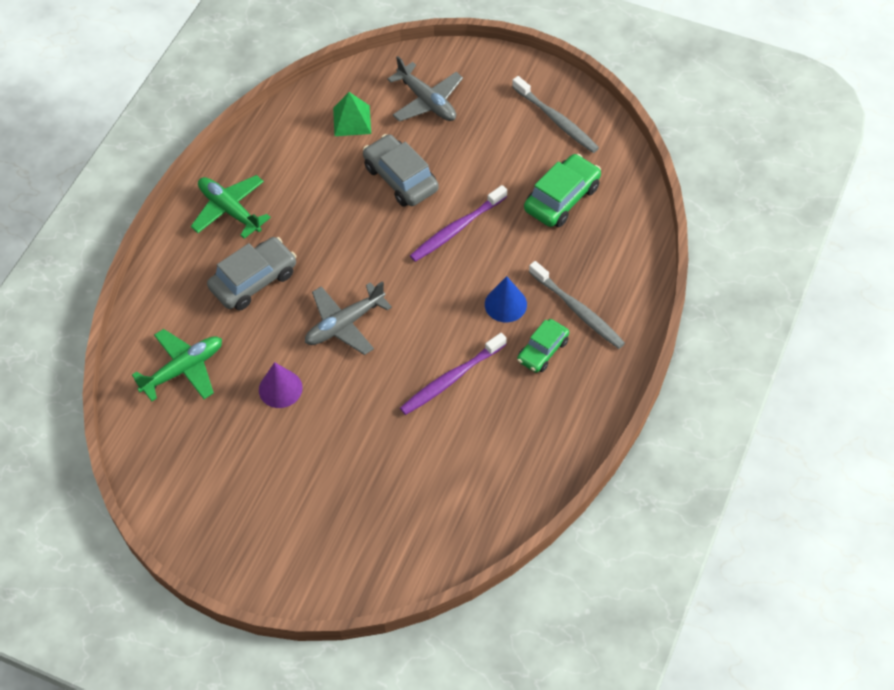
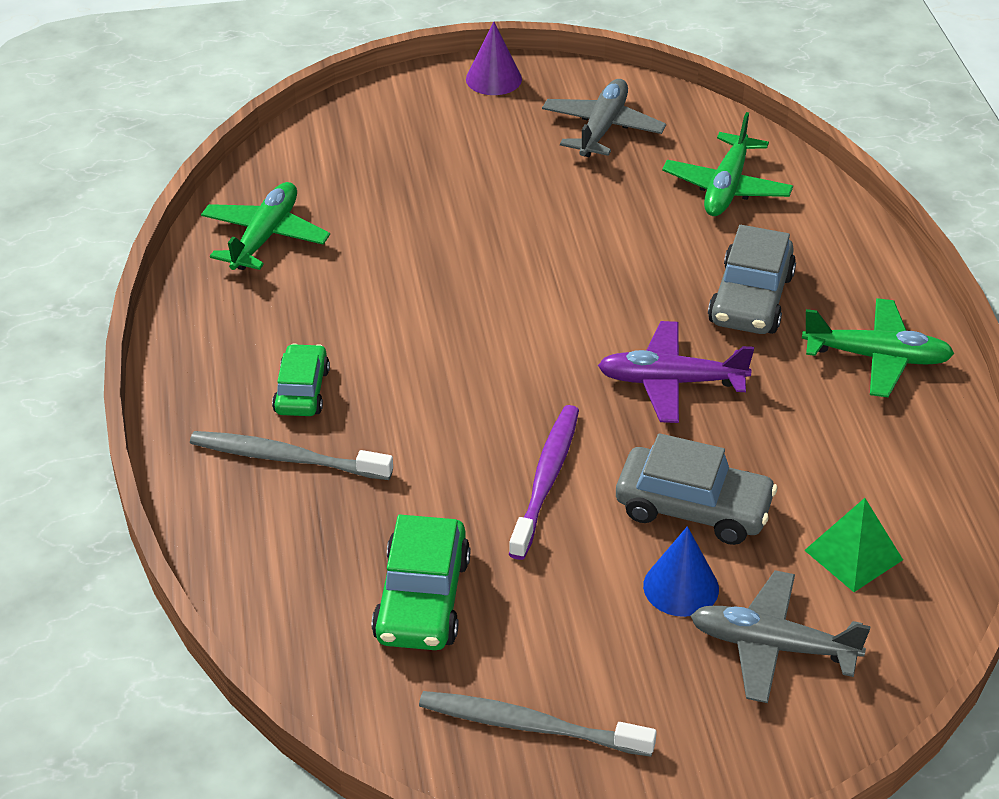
camera: 145 degrees right, 15 degrees down
(280, 388) = (597, 217): purple cone -> purple cone (493, 79)
(344, 324) = (588, 306): grey plane -> grey plane (602, 128)
(346, 251) = (671, 382): none -> purple plane
(450, 379) = (399, 311): purple toothbrush -> none
(490, 488) = (265, 237): none -> green plane
(505, 304) = (395, 420): blue cone -> blue cone (681, 587)

